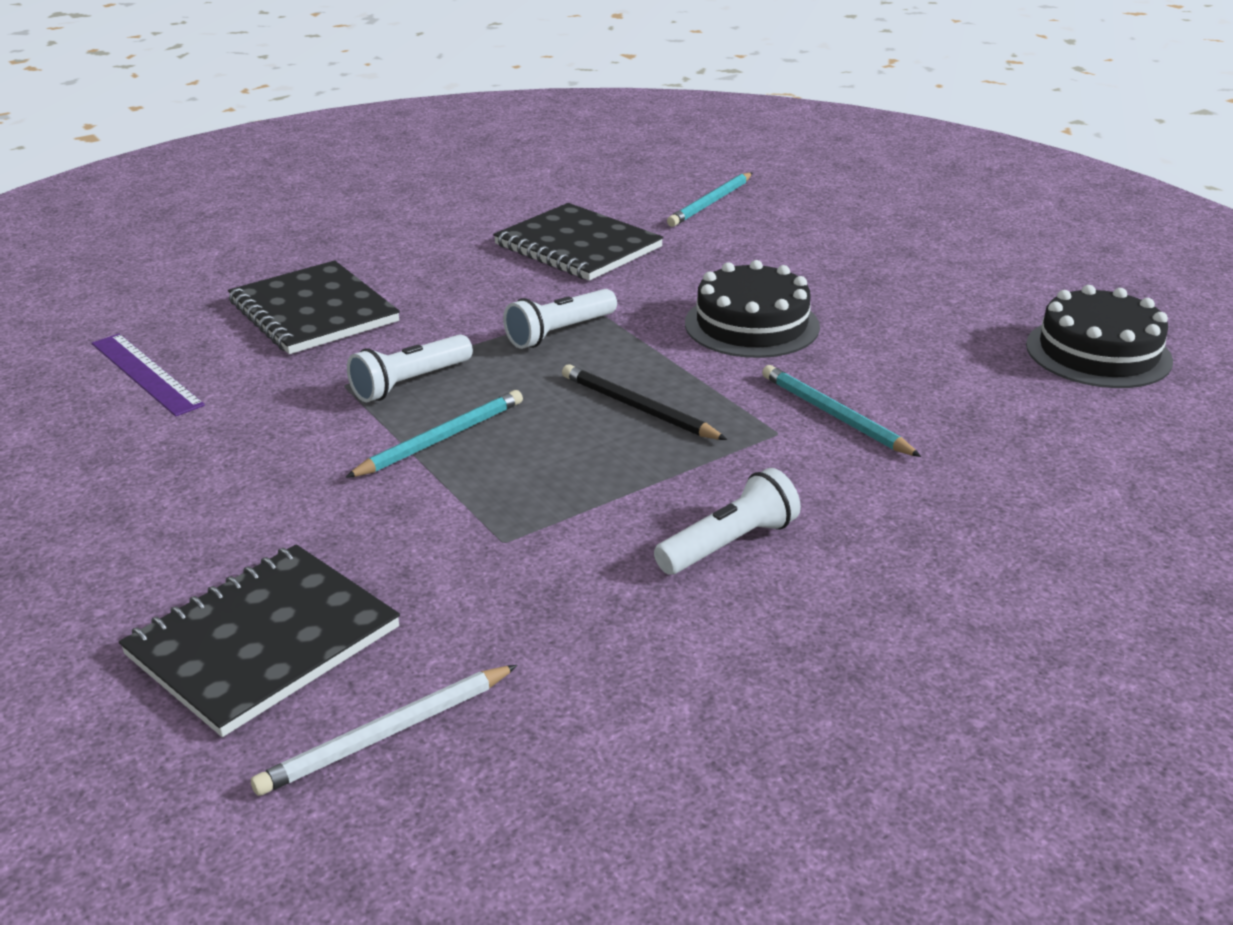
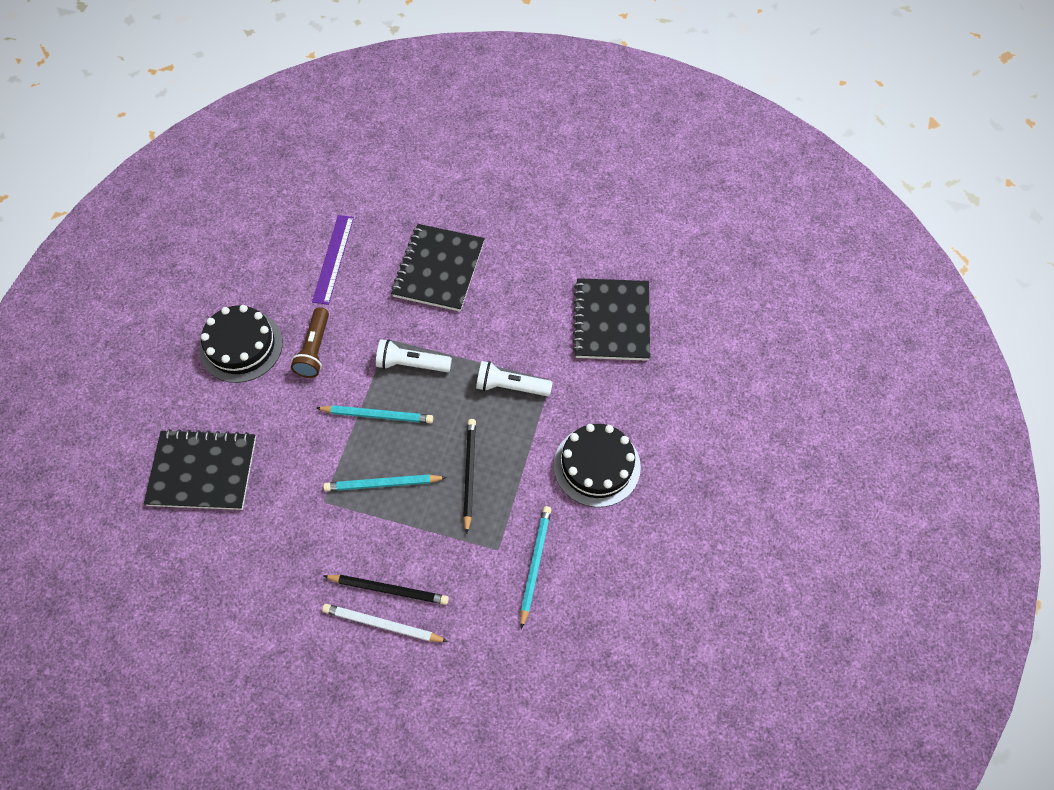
camera: 50 degrees right, 30 degrees up
(250, 445) = (315, 349): none -> brown flashlight
(387, 733) = (186, 555): white pencil -> white pencil (383, 624)
(711, 203) = (731, 342): turquoise pencil -> turquoise pencil (383, 484)
(728, 544) = (388, 590): white flashlight -> black pencil
(1098, 353) = (719, 657): black cake -> black cake (241, 346)

